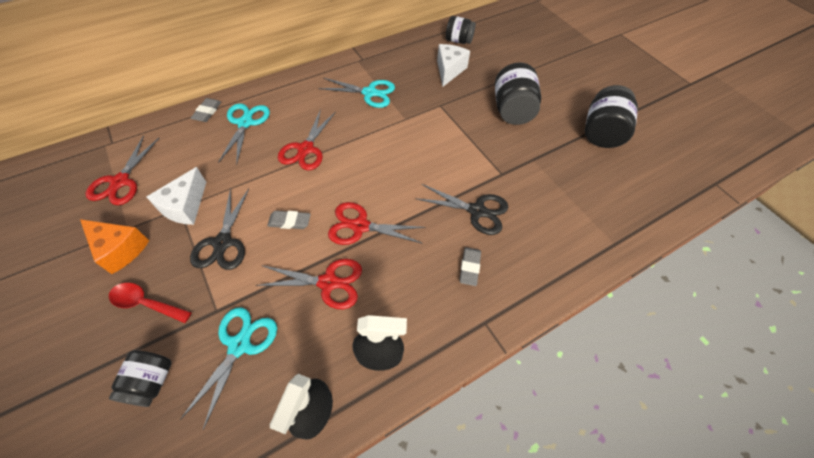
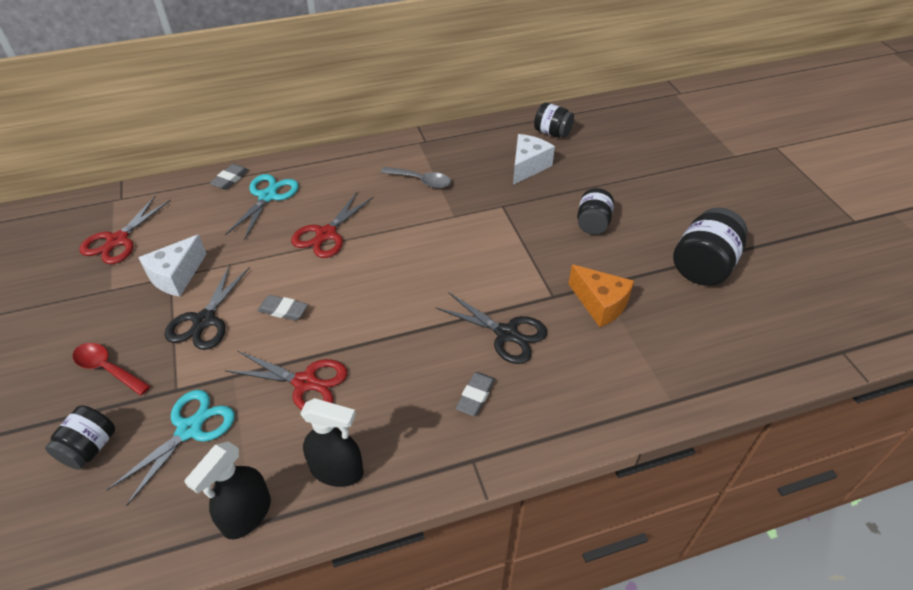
camera: 15 degrees right, 10 degrees down
(120, 249) = (98, 310): orange cheese -> orange cheese (600, 304)
(360, 226) = (361, 328): red scissors -> none
(369, 93) = (421, 181): turquoise scissors -> grey spoon
(512, 110) = (592, 223): black jar -> black jar, size x0.62

